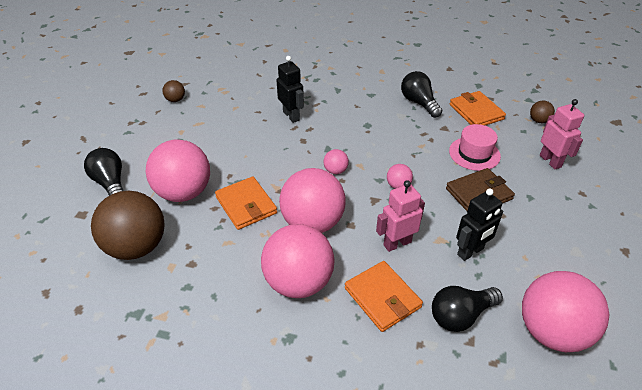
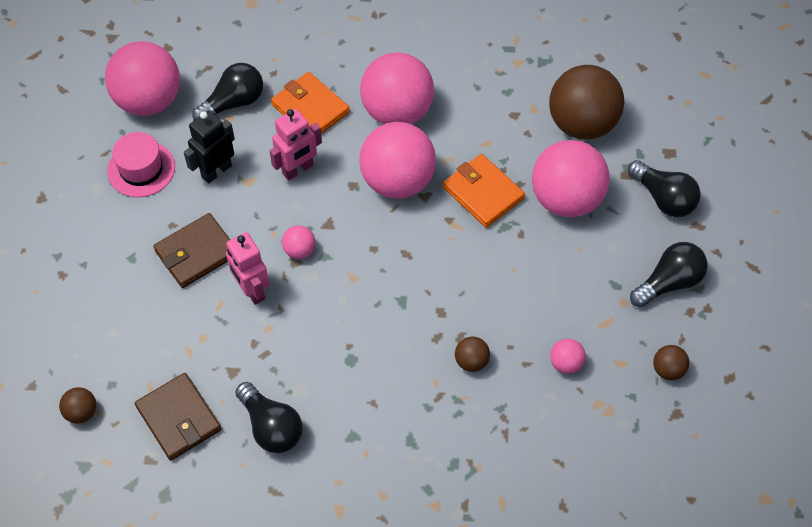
camera: 170 degrees right, 15 degrees up
(144, 137) = (669, 282): none -> black light bulb
(291, 116) = (471, 361): black robot -> brown ball
(335, 171) = (384, 262): pink ball -> pink ball (565, 363)
(474, 153) = (193, 323): pink hat -> pink hat (141, 169)
(476, 112) = (178, 418): orange wallet -> brown wallet
(550, 161) = (88, 325): pink robot -> pink robot (252, 290)

